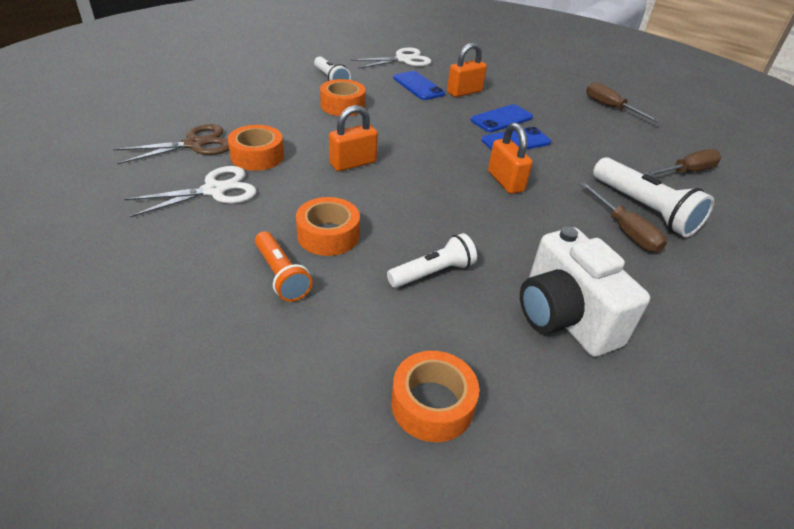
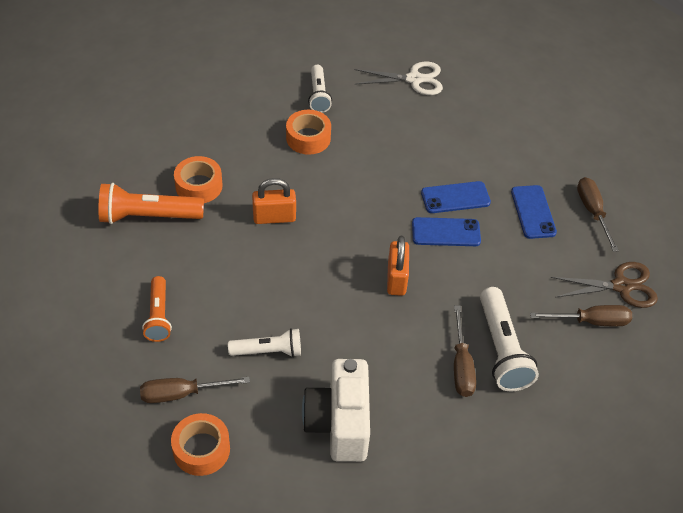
camera: 25 degrees right, 10 degrees up
(194, 144) = (154, 157): brown scissors -> brown scissors (621, 286)
(214, 190) = (148, 216): white scissors -> orange flashlight
(328, 235) = (211, 290): orange tape -> none
(363, 347) = (182, 394): none -> brown screwdriver
(418, 86) = (402, 126): blue phone -> blue phone (533, 212)
(464, 92) = (445, 148): orange padlock -> none

